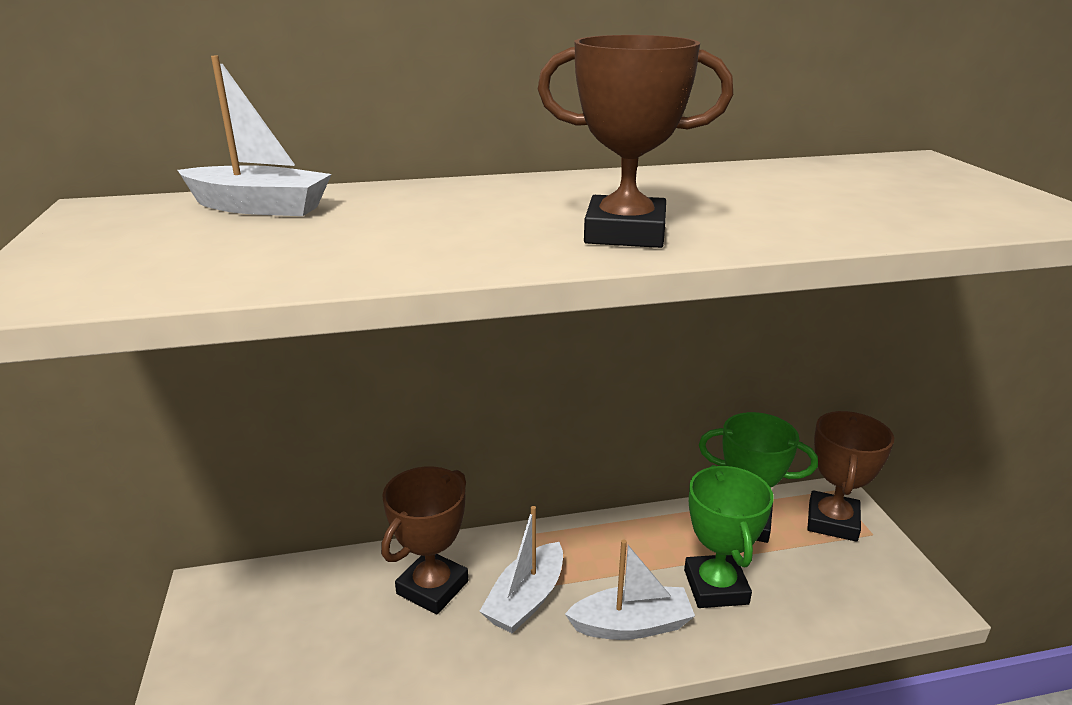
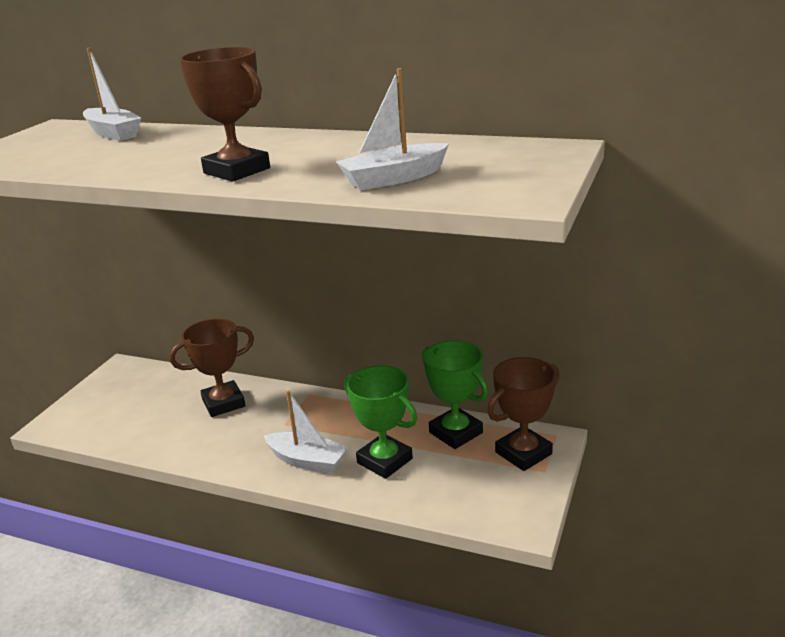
camera: 35 degrees right, 0 degrees up
(526, 599) = (265, 426): white boat -> white boat (393, 178)
(716, 587) = (384, 461): green trophy -> green trophy turned 75 degrees counterclockwise

